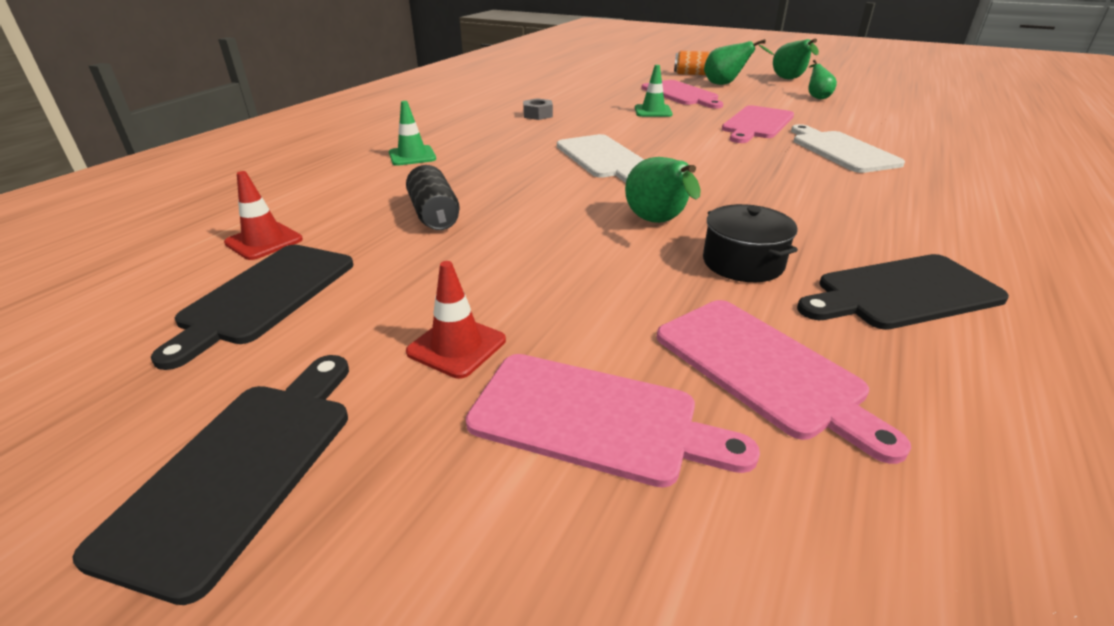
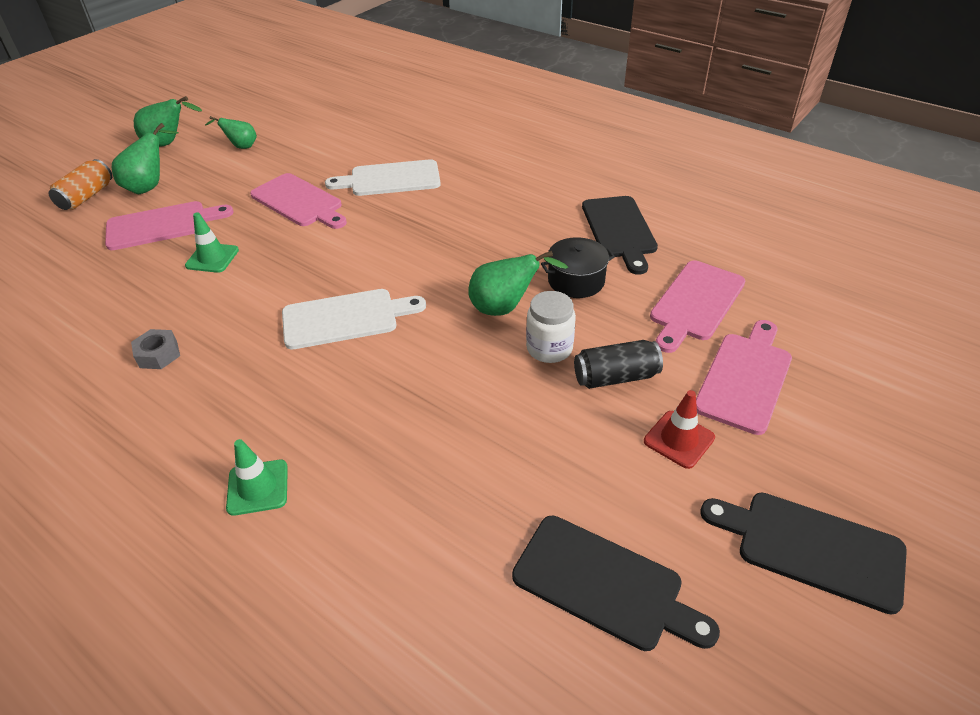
camera: 80 degrees left, 10 degrees up
(264, 241) = (484, 614): red traffic cone -> none
(434, 215) = (452, 458): black can -> black can (615, 377)
(600, 251) = (549, 348): none -> white jar
(764, 369) = (695, 303): pink cutting board -> pink cutting board turned 150 degrees clockwise

